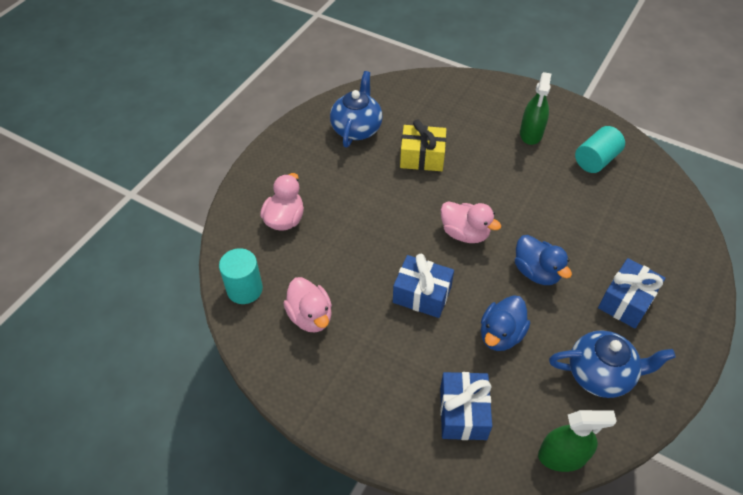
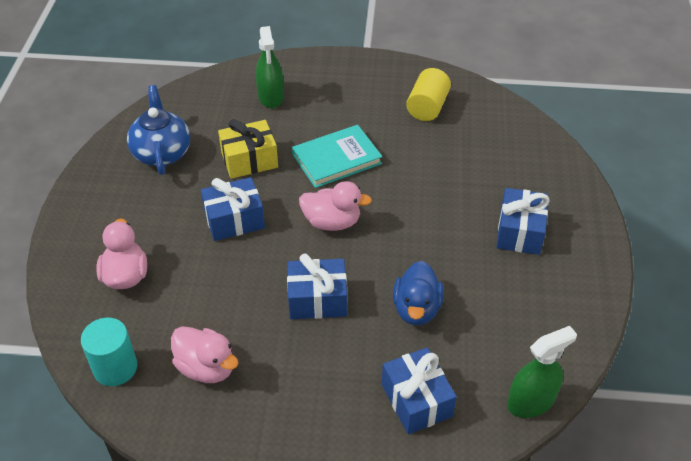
camera: 25 degrees left, 5 degrees down
(387, 203) = (234, 220): none -> blue gift
(494, 180) = (337, 159): none -> turquoise book
(531, 133) = (351, 101): green spray bottle -> green spray bottle (271, 97)
(536, 272) = (422, 235): blue duck -> none
(596, 160) = (427, 107): turquoise cylinder -> yellow cylinder
(600, 374) = (528, 309): blue teapot -> none

